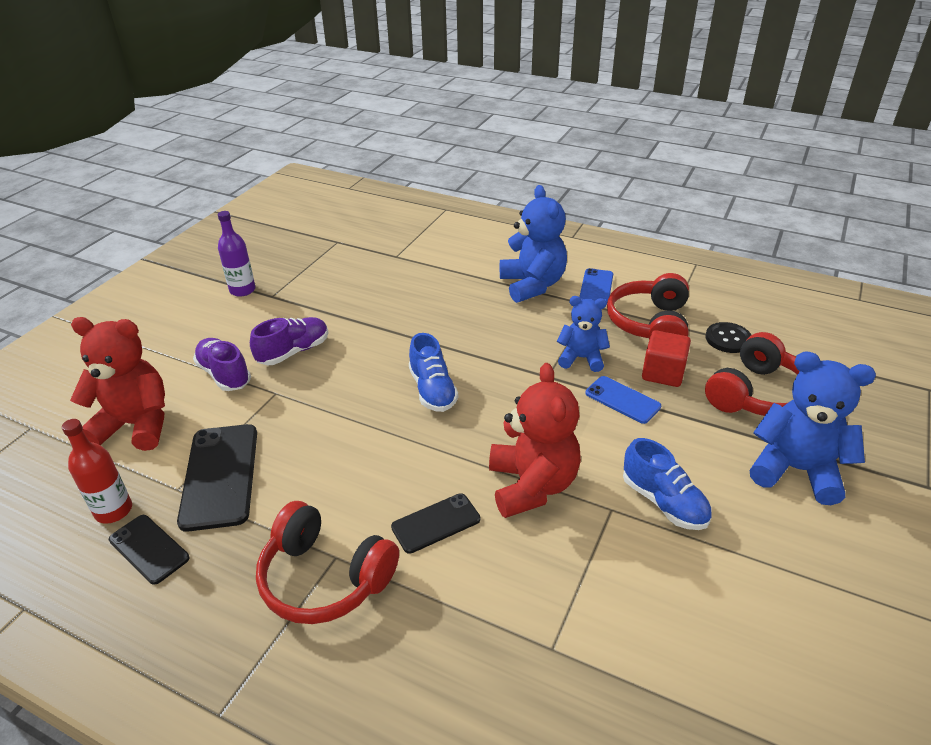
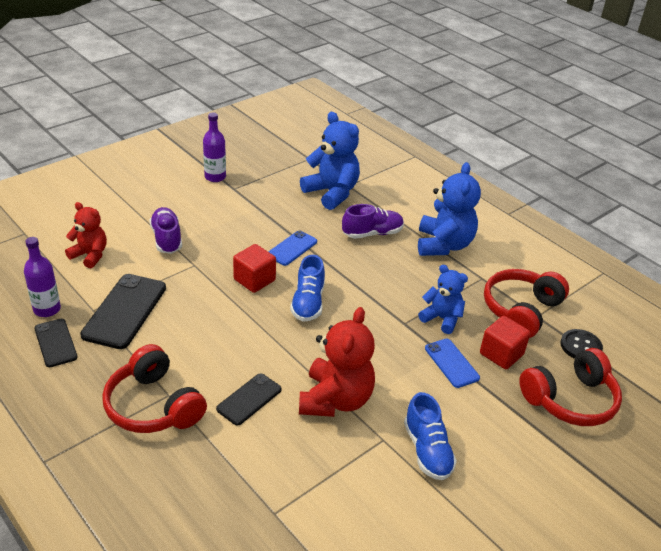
camera: 20 degrees right, 0 degrees up
(113, 510) = (47, 309): red bottle -> purple bottle
(136, 425) = (90, 255): red teddy bear -> red teddy bear, size x0.62
(293, 352) = (224, 238): purple shoe -> purple shoe (372, 233)
(357, 386) = (254, 280): none -> red cube
(436, 523) = (249, 399): black phone -> black phone turned 45 degrees counterclockwise
(596, 287) = (497, 264): blue phone -> blue phone (292, 248)
(795, 470) = (555, 469): blue teddy bear -> blue teddy bear (332, 193)

